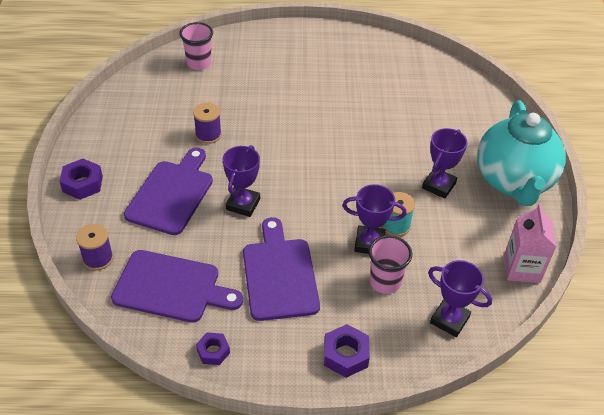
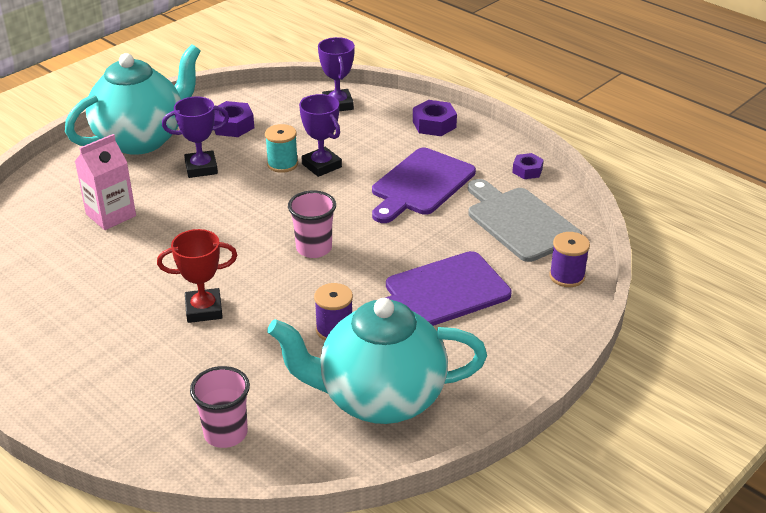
camera: 135 degrees left, 10 degrees down
(82, 184) = (525, 356): purple nut -> purple nut (232, 126)
(143, 116) = (379, 398): none -> turquoise teapot
(171, 287) = (519, 222): purple cutting board -> grey cutting board
(243, 204) = (384, 246): purple trophy -> none
(290, 104) = (204, 310): none -> red trophy
(385, 282) = (348, 141): pink cup -> pink cup (314, 248)
(521, 268) = (242, 99): pink carton -> pink carton (111, 215)

